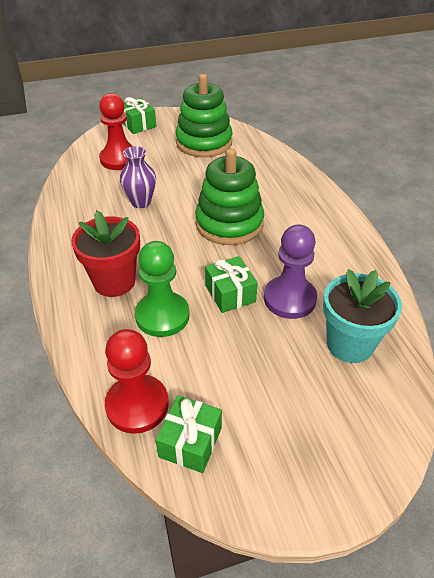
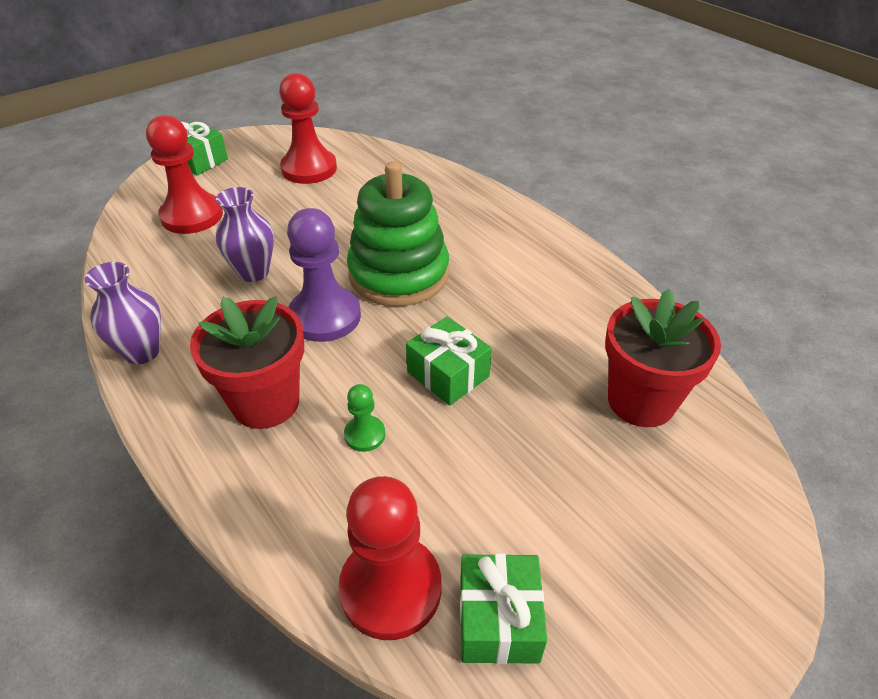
camera: 20 degrees left, 0 degrees up
(58, 235) = (142, 352): none -> purple vase
(162, 316) = (365, 435): green pawn -> green pawn, size x0.48
(204, 143) = (309, 169): green stacking toy -> red pawn
(289, 299) = (532, 360): purple pawn -> purple pawn (325, 316)
(349, 344) = (641, 401): turquoise flower pot -> red flower pot

